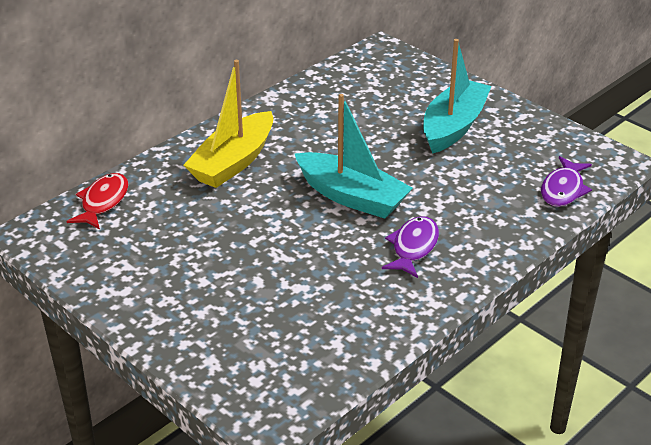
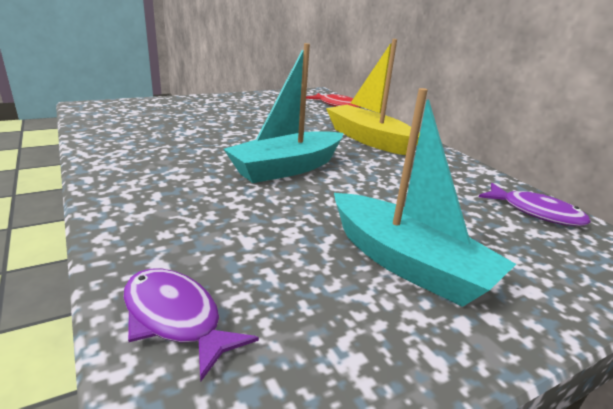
camera: 105 degrees right, 10 degrees down
(413, 247) = (183, 175): purple fish -> purple fish (536, 212)

